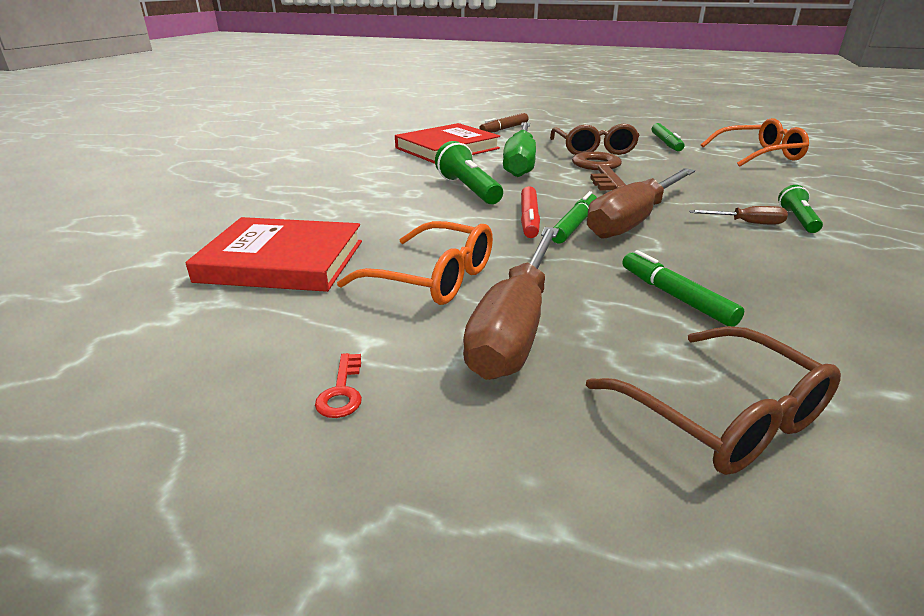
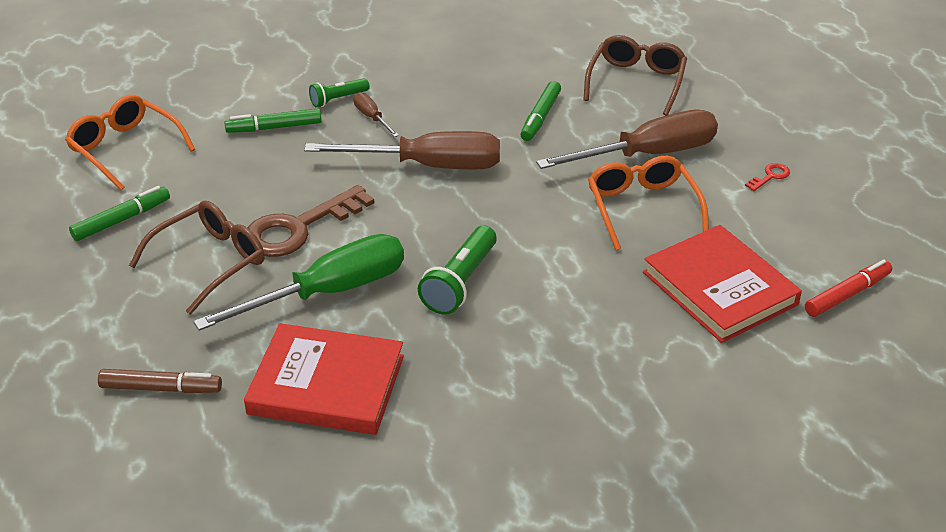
camera: 130 degrees left, 10 degrees up
(529, 219) = (490, 214): red marker -> red marker (847, 294)
(574, 225) = (474, 188): green marker -> green marker (274, 128)

